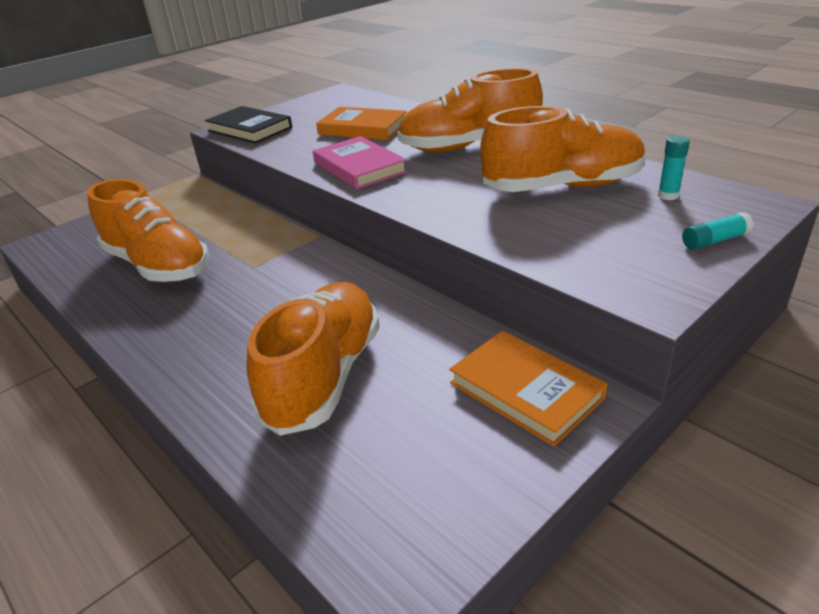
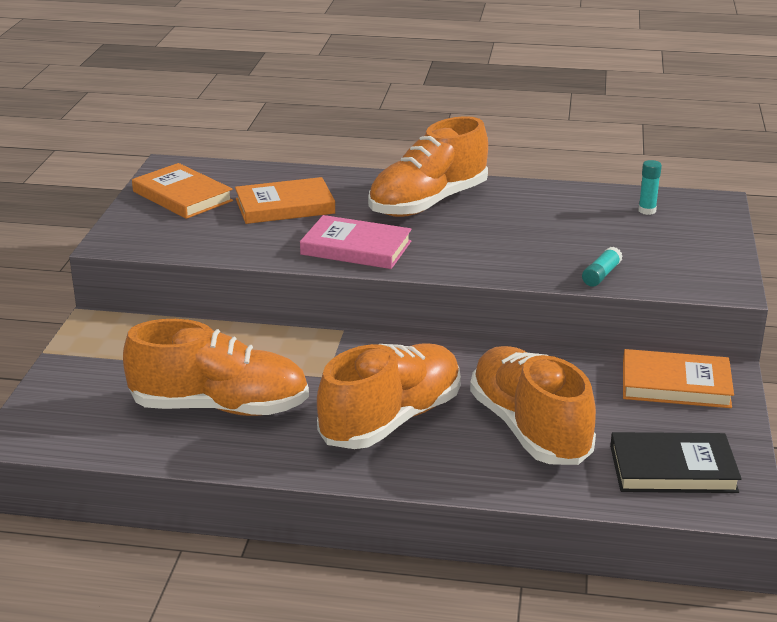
camera: 40 degrees left, 5 degrees down
(249, 129) = (147, 235): black book -> black book (673, 469)
(312, 110) = (182, 196): none -> orange book
(562, 187) = (563, 223): orange shoe -> orange shoe (391, 420)
(714, 241) = (716, 238): turquoise glue stick -> turquoise glue stick (601, 275)

